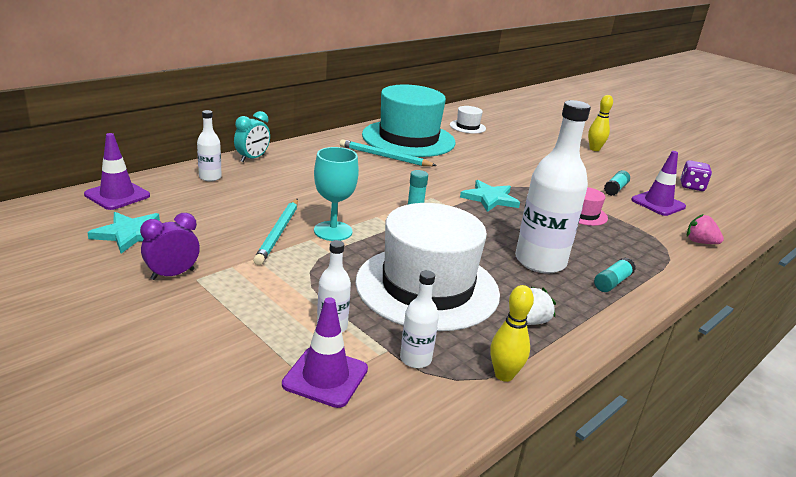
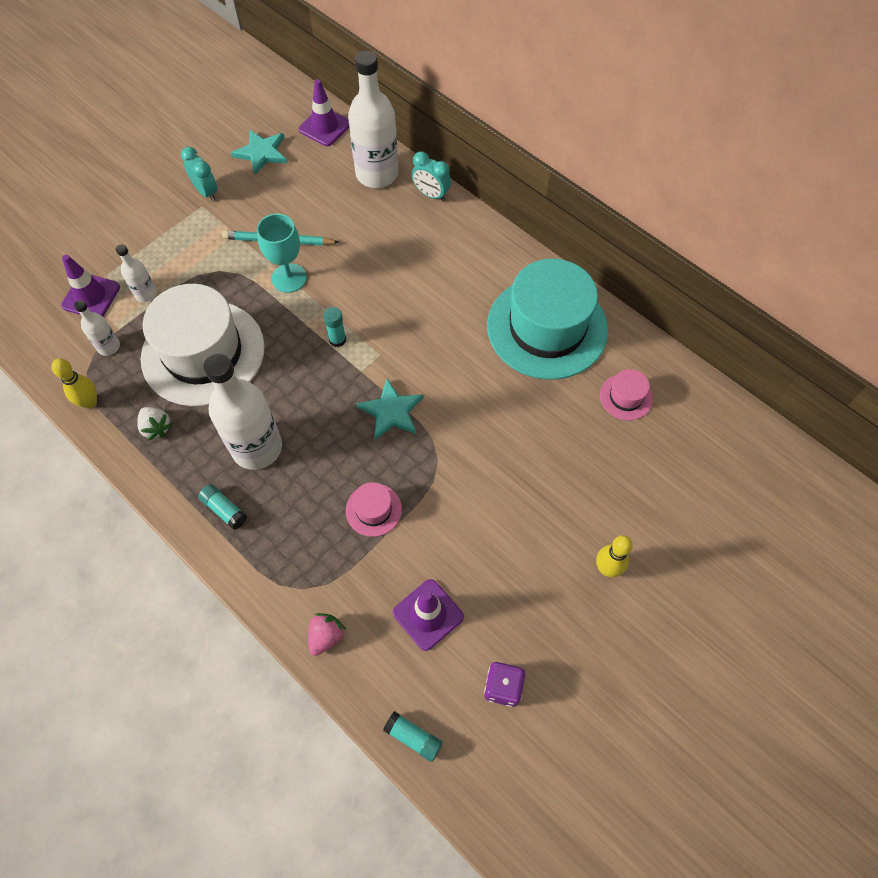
camera: 90 degrees right, 35 degrees up
(172, 274) = (206, 192): purple clock -> turquoise clock
(210, 177) = (377, 174): white bottle -> white bottle, size x2.08
(385, 157) = (478, 306): turquoise pencil -> none
(467, 127) = (626, 397): white hat -> pink hat
(615, 189) = (460, 566): turquoise glue stick -> turquoise glue stick (413, 737)

